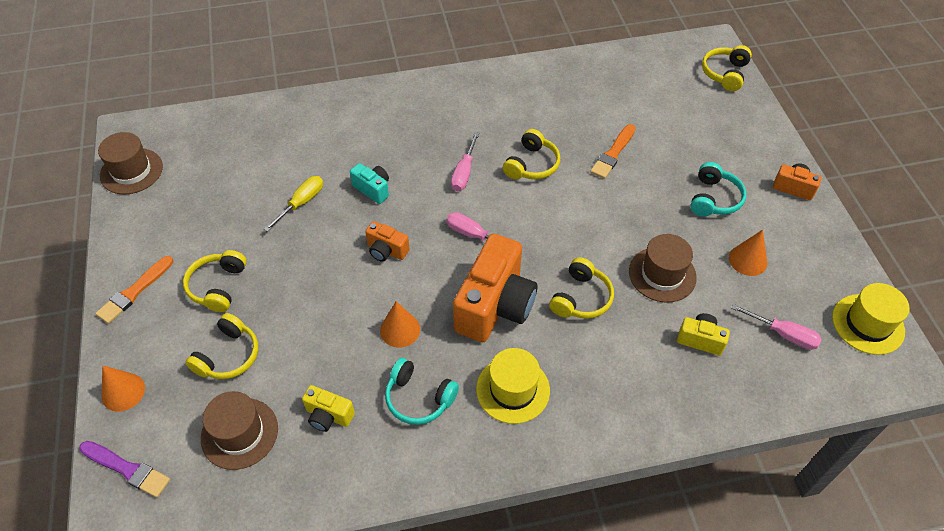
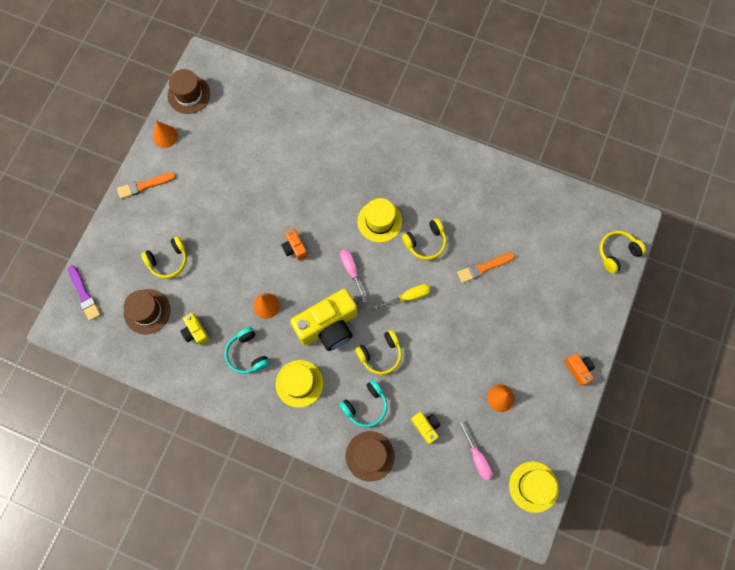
camera: 35 degrees right, 20 degrees up
(123, 392) = (105, 247): orange cone -> orange cone (165, 136)
(218, 286) = (189, 211): yellow headphones -> none
(301, 203) = (269, 182): yellow screwdriver -> yellow screwdriver (408, 297)
(373, 189) = (316, 198): turquoise camera -> none
(464, 172) = (379, 221): pink screwdriver -> yellow hat
(495, 306) = (328, 326): orange camera -> yellow camera
(662, 274) = (440, 371): brown hat -> brown hat (369, 456)
(714, 199) = (519, 343): turquoise headphones -> turquoise headphones (365, 406)

